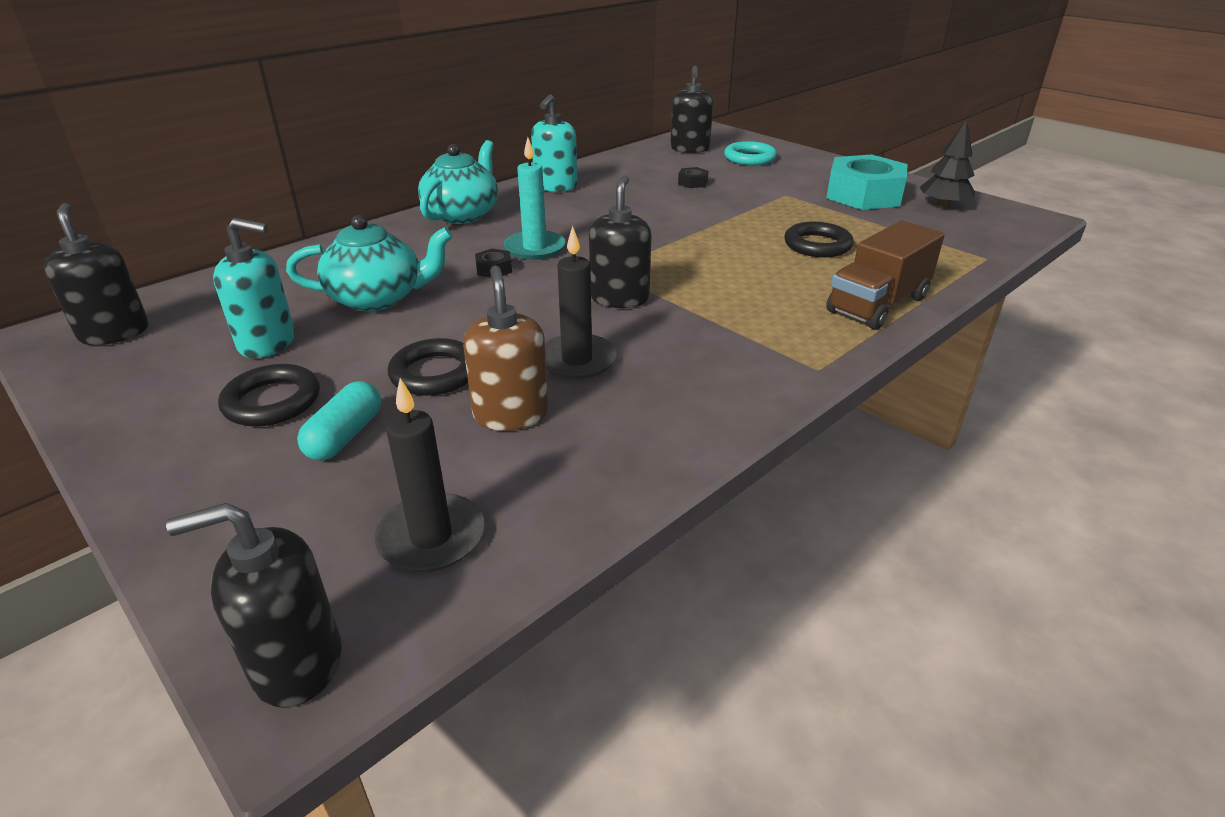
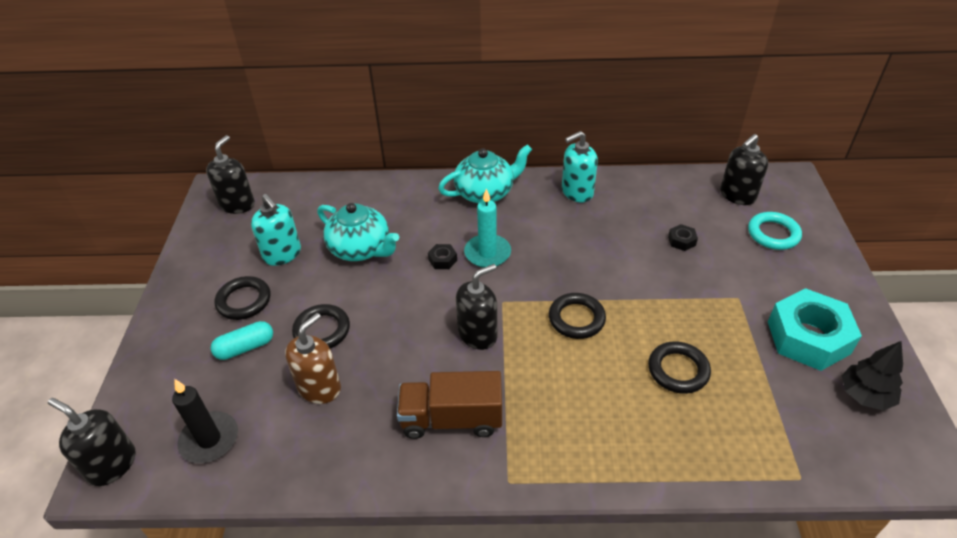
camera: 45 degrees right, 10 degrees up
(577, 360) = (393, 371): black candle -> none
(690, 252) = (576, 319): none -> black ring
(877, 304) = (631, 459): brown truck -> brown truck (451, 419)

